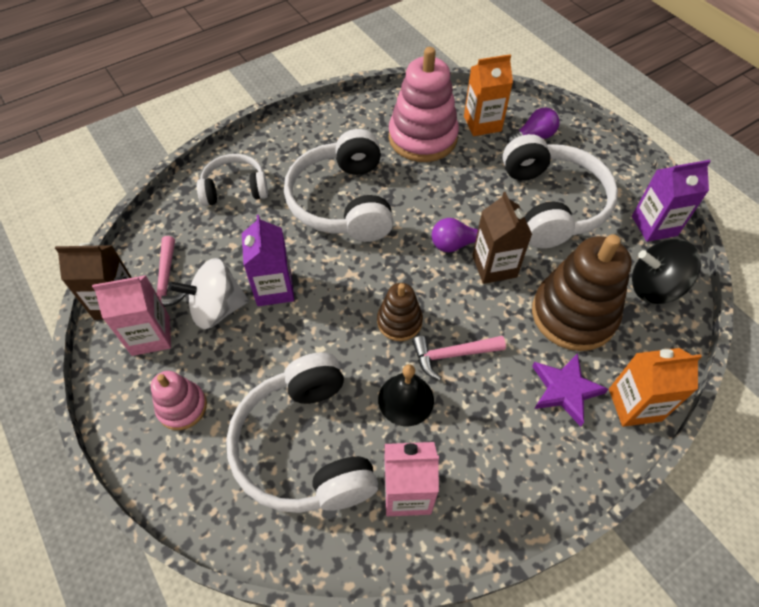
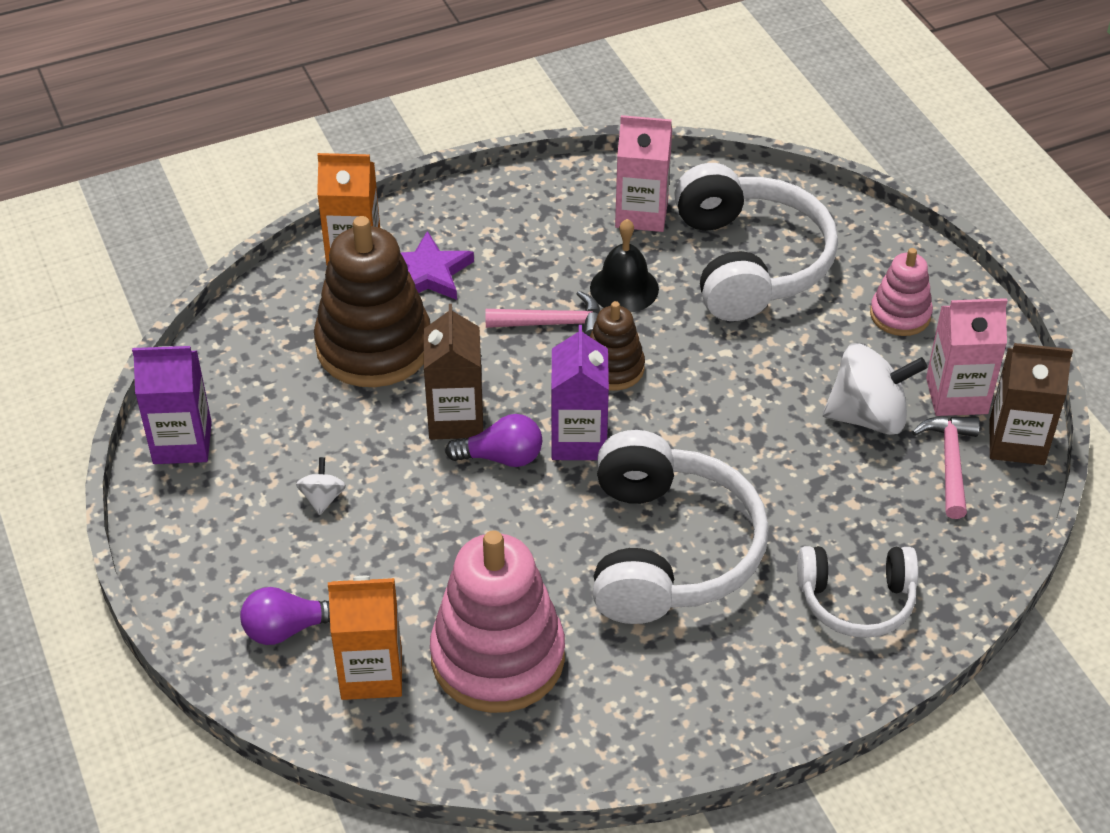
camera: 170 degrees left, 10 degrees down
(274, 288) = (786, 432): purple carton -> purple carton (578, 440)
(551, 204) = (322, 498): white headphones -> white spinning top
(654, 287) = (243, 363): black spinning top -> none

